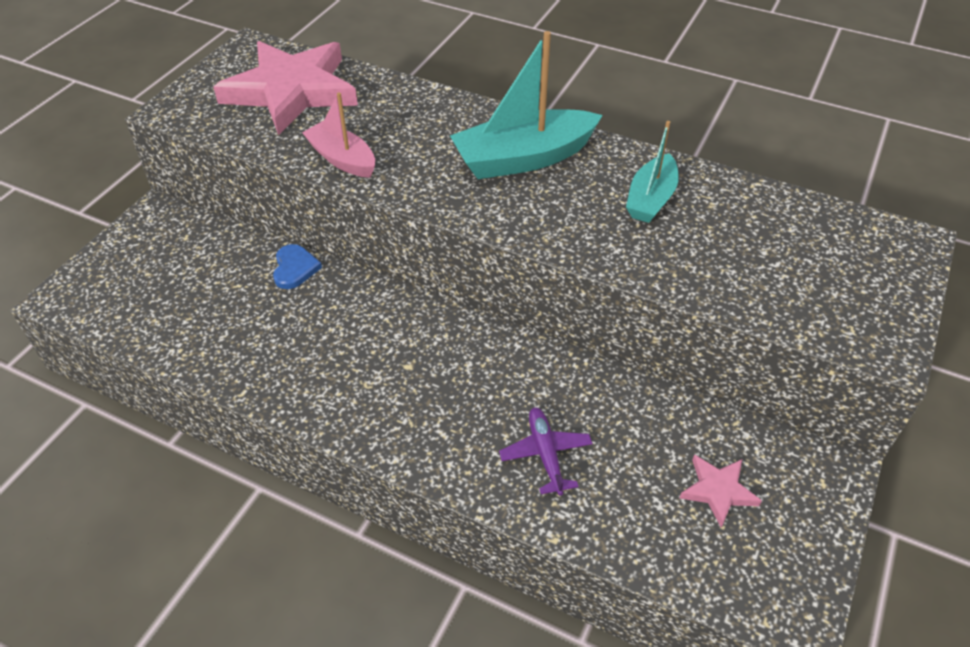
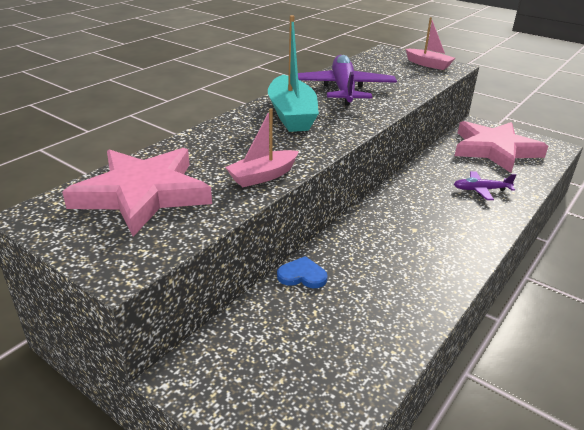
camera: 80 degrees left, 15 degrees down
(651, 199) = (343, 89): turquoise boat -> purple plane
(718, 491) = (494, 150): pink star -> pink star, size x2.31
(864, 305) = (428, 64): none -> pink boat

